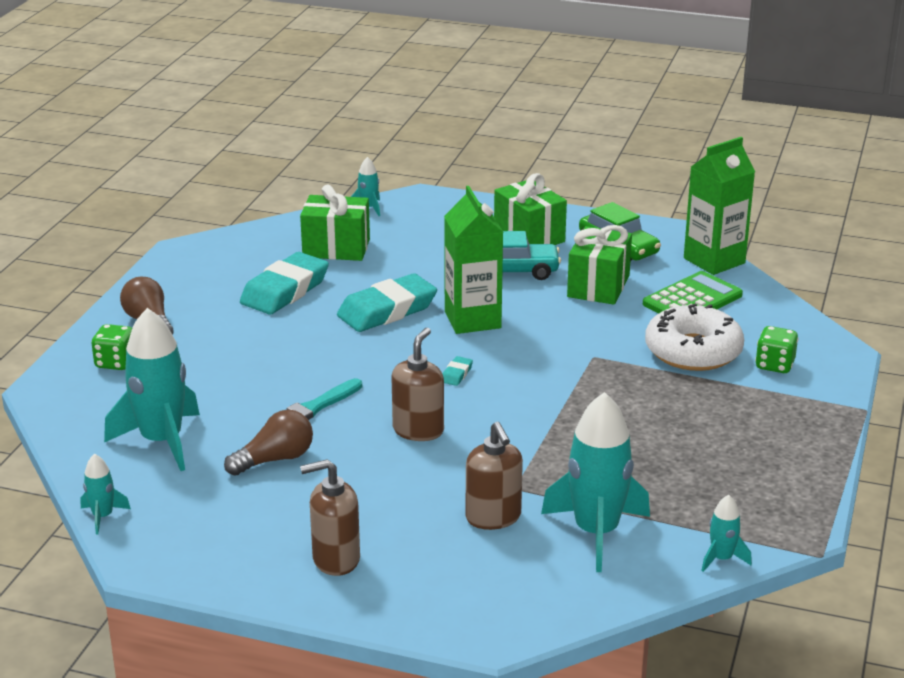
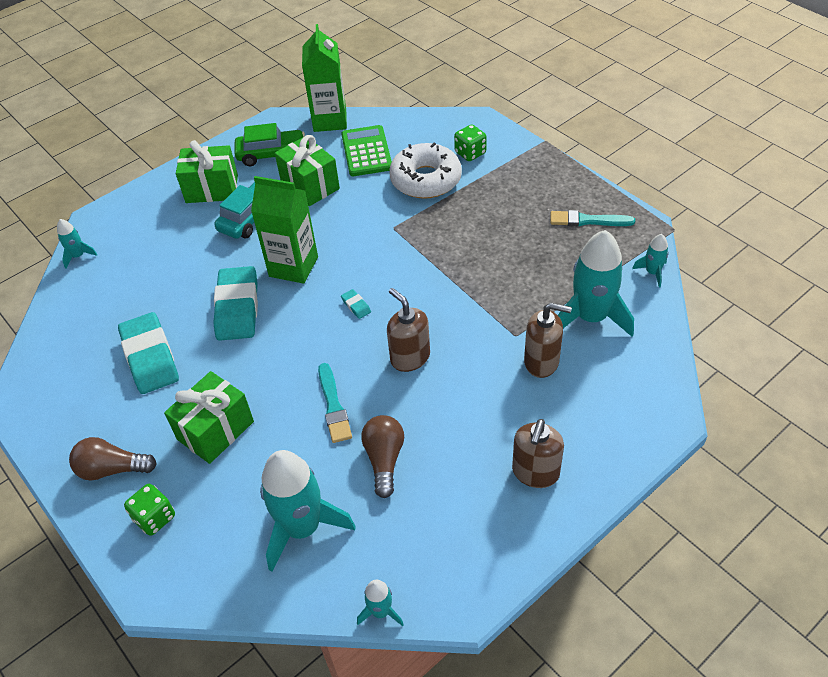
camera: 55 degrees left, 20 degrees up
(336, 248) = (118, 300): green gift -> green gift (215, 430)
(758, 484) = (588, 220): none -> turquoise brush

